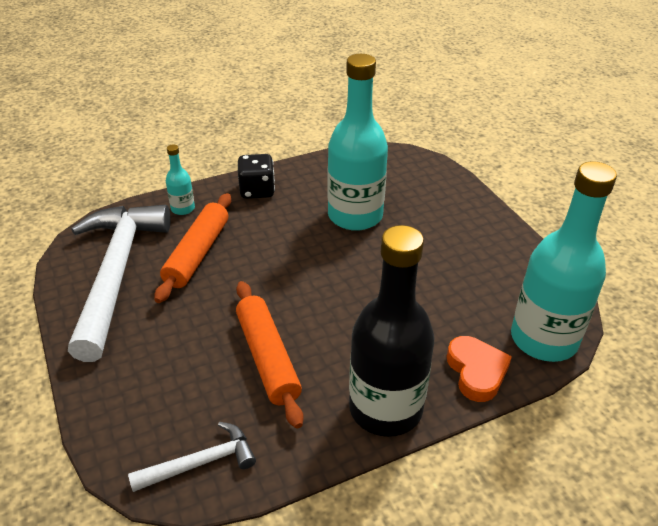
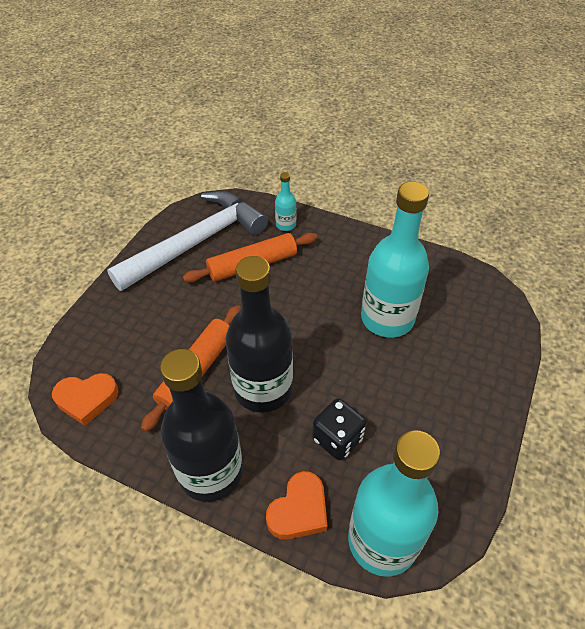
camera: 50 degrees right, 10 degrees up
(200, 463) = (87, 399): white hammer -> orange heart
(257, 190) = (348, 246): black dice -> black dice (337, 438)
(338, 325) = (263, 388): none -> black bottle

